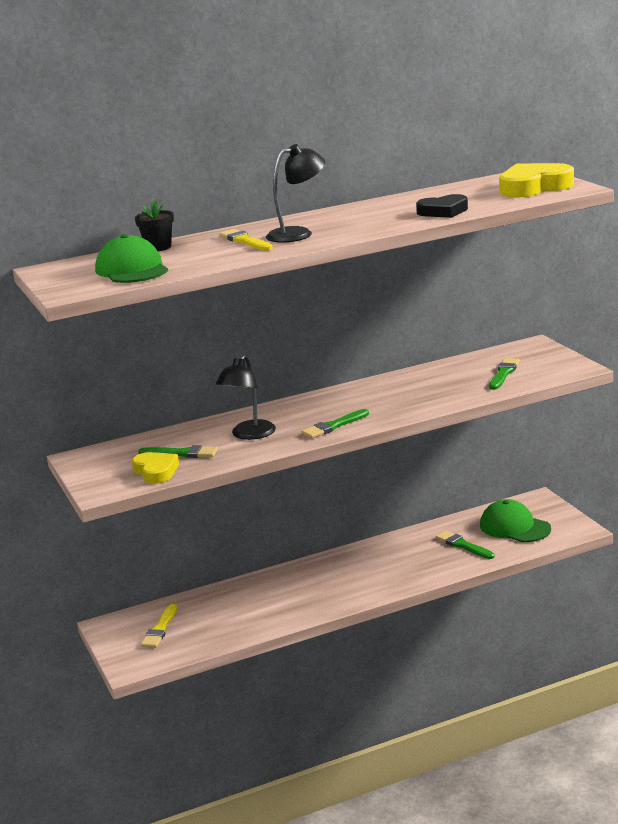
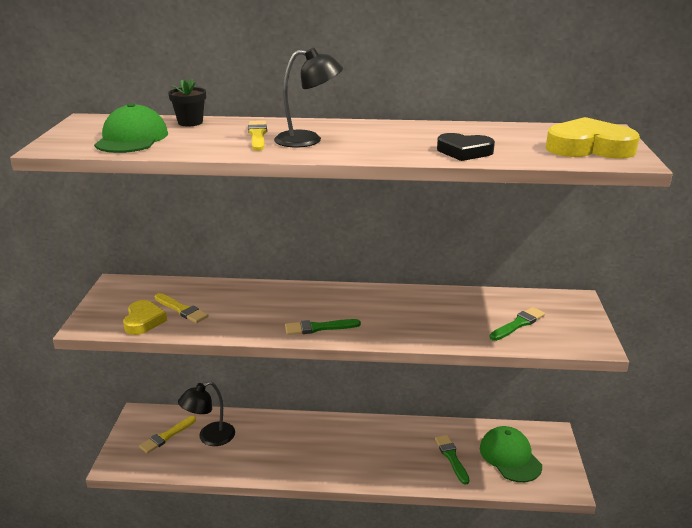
camera: 25 degrees right, 5 degrees up
(182, 453) = (182, 310): green brush -> yellow brush
(249, 435) = (248, 310): black lamp -> black lamp (210, 438)

